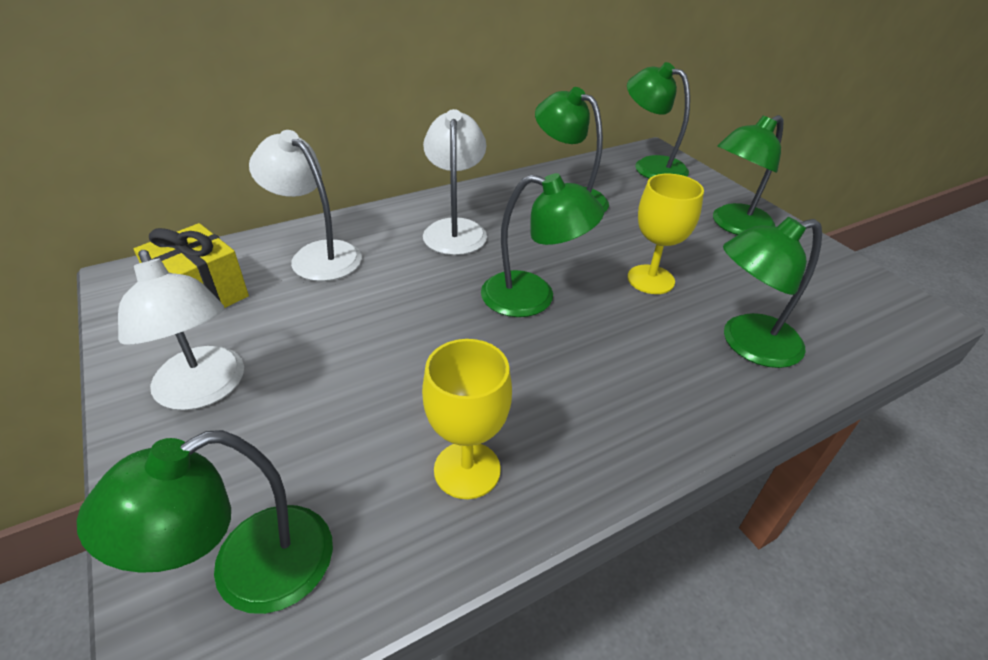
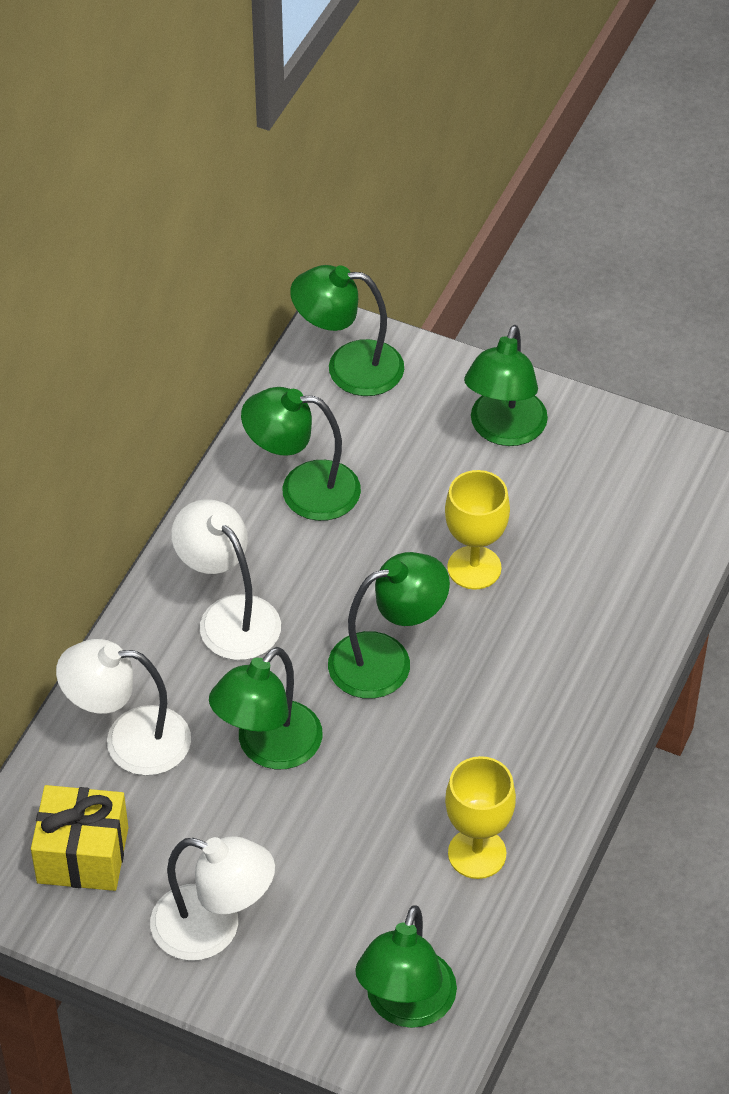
camera: 35 degrees left, 10 degrees up
(747, 344) = (602, 599): green lamp -> green lamp (268, 748)

